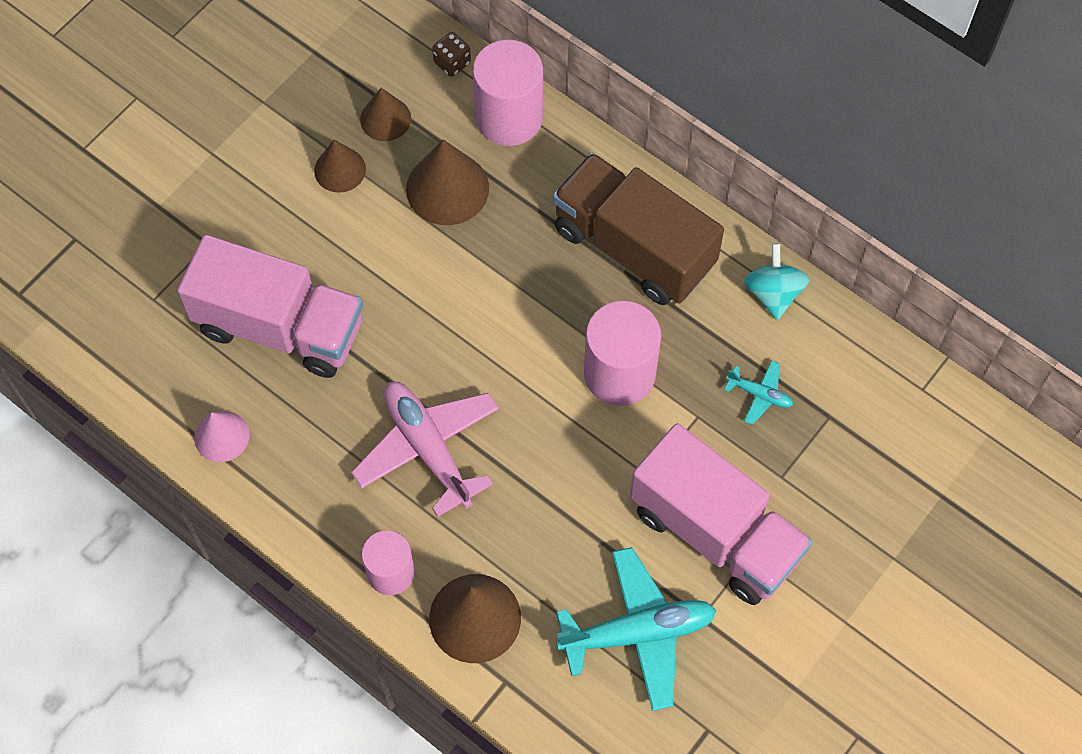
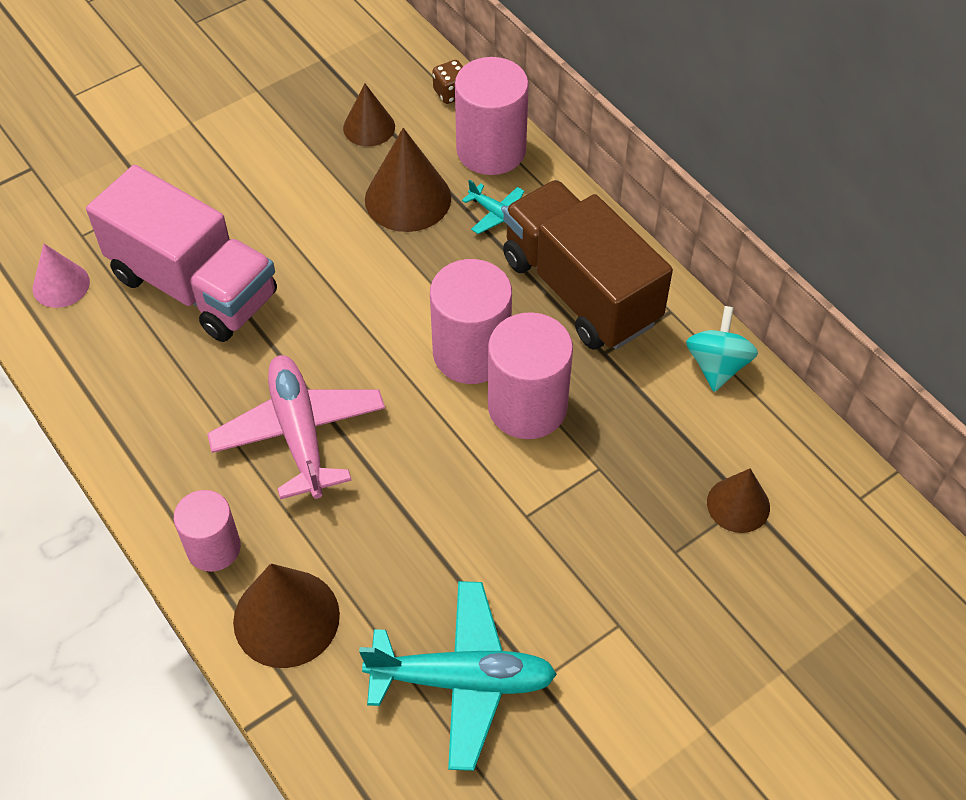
camera: 15 degrees right, 10 degrees down
(221, 436) = (94, 373): pink cone -> pink cone (61, 285)
(340, 169) = (308, 161): brown cone -> brown cone (738, 504)
(555, 333) = (471, 353): none -> pink cylinder
(715, 532) = (583, 592): pink truck -> none
(759, 394) = (674, 461): turquoise plane -> turquoise plane (496, 214)

